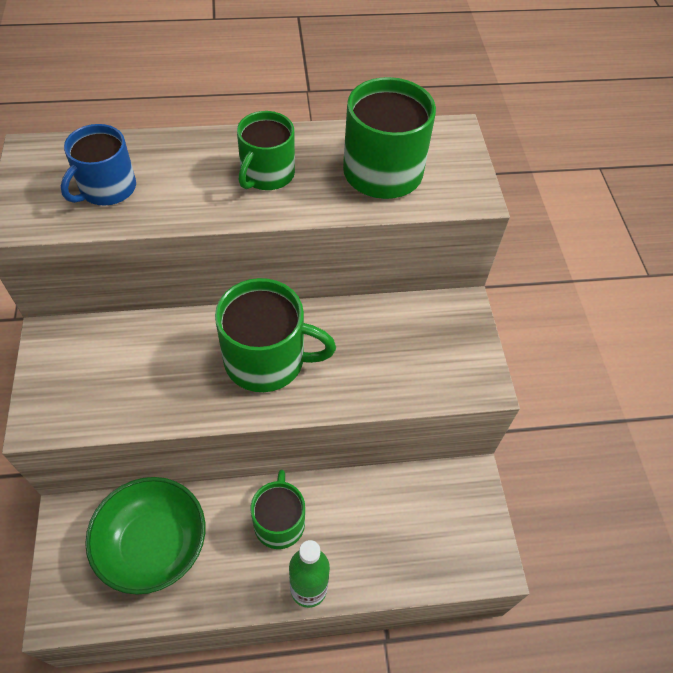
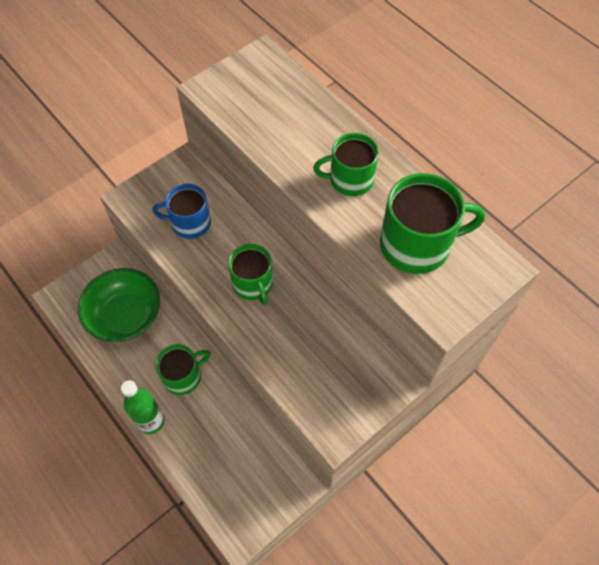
camera: 60 degrees right, 5 degrees up
(107, 188) = (265, 108): blue mug -> blue mug (190, 223)
(267, 359) = (253, 284): green mug -> green mug, size x0.66

